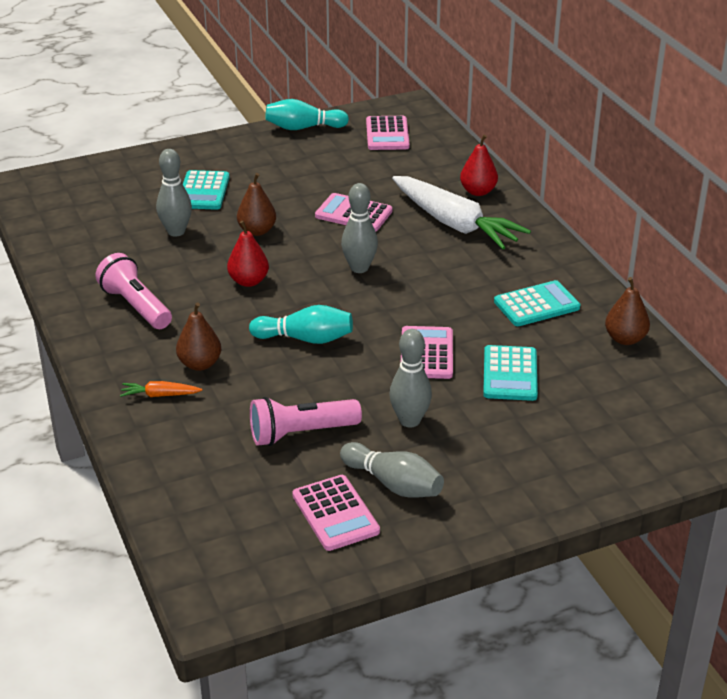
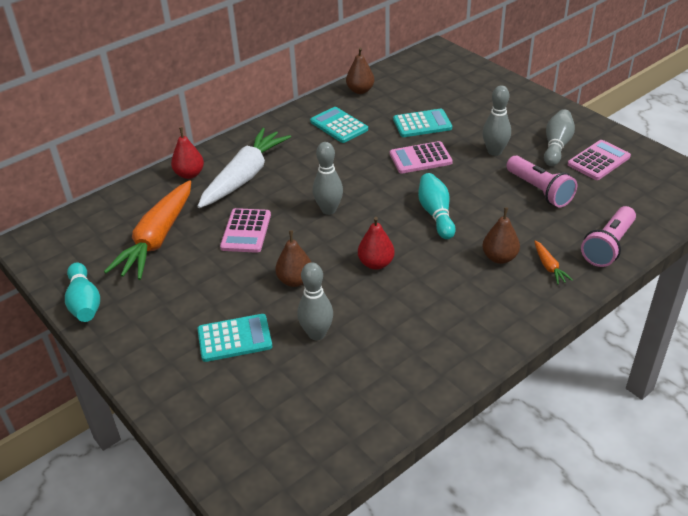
camera: 105 degrees left, 5 degrees up
(136, 306) = (447, 320): pink flashlight -> pink flashlight (608, 246)
(372, 166) = (157, 239): none -> orange carrot
(387, 134) = (93, 243): pink calculator -> none

